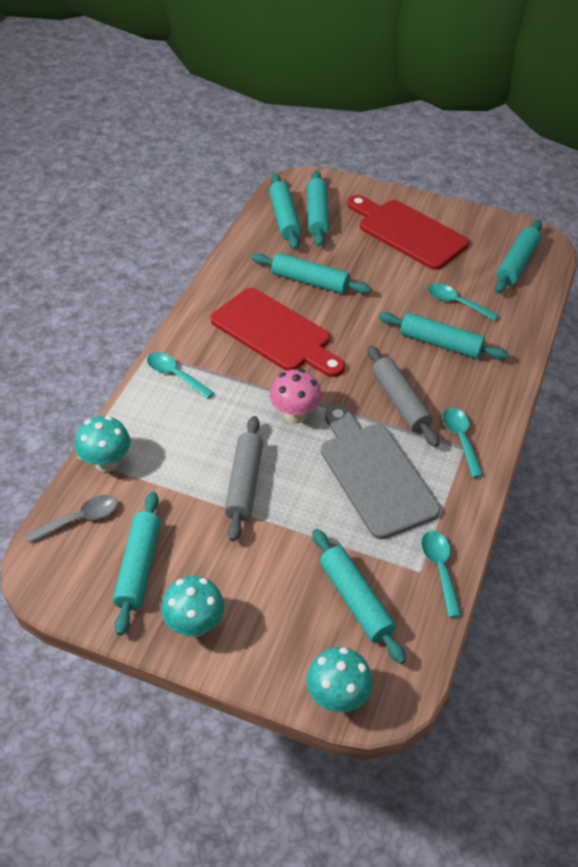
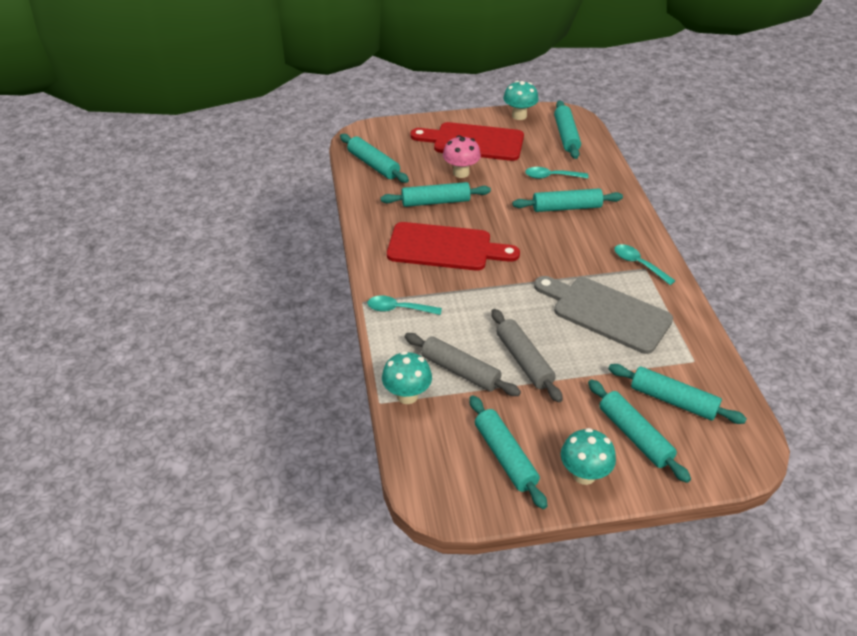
camera: 30 degrees left, 5 degrees down
(80, 519) = (427, 446): grey spoon -> none
(295, 415) = (514, 298): pink mushroom -> pink mushroom (461, 173)
(317, 215) = (396, 154): turquoise rolling pin -> turquoise rolling pin (634, 436)
(337, 697) = (721, 469): turquoise mushroom -> turquoise mushroom (519, 116)
(400, 402) = (577, 257): grey rolling pin -> grey rolling pin (460, 371)
(440, 569) = (704, 353): turquoise spoon -> none

